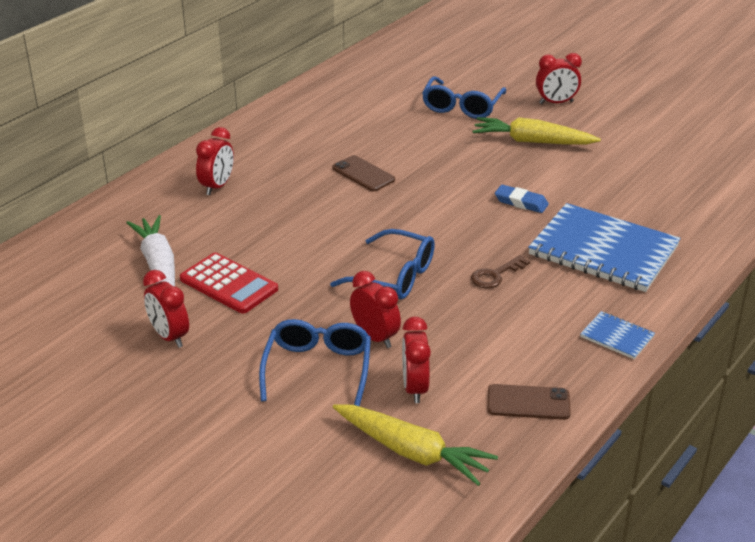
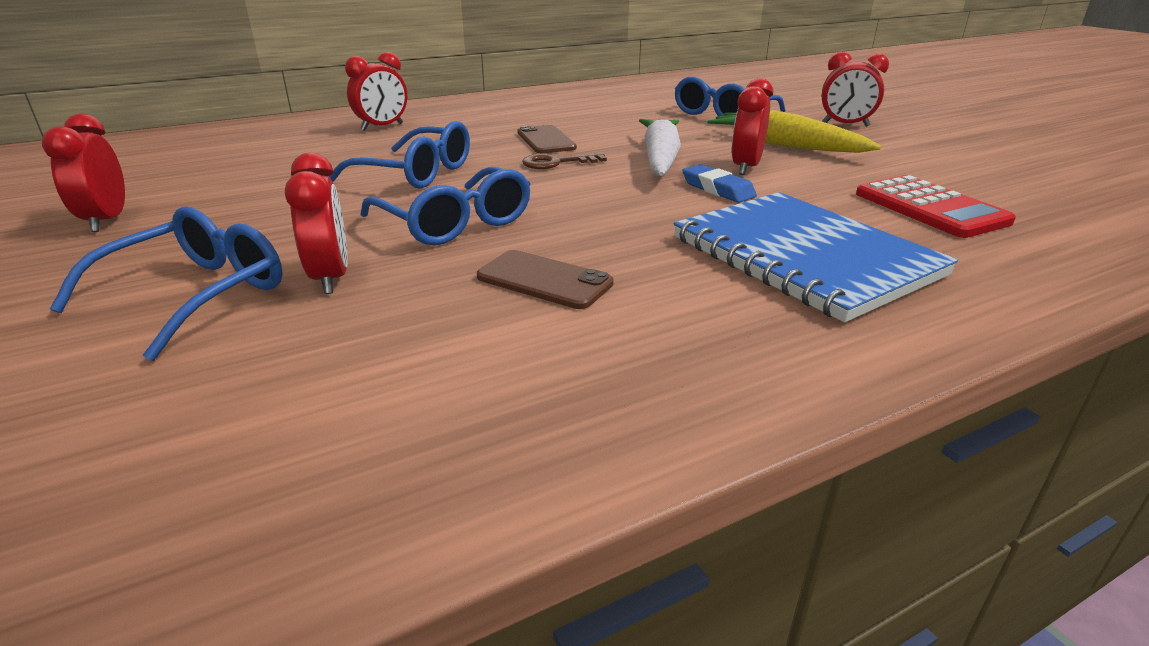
camera: 25 degrees right, 5 degrees down
(158, 266) = (218, 167): white carrot -> white carrot (660, 159)
(229, 284) = (256, 192): red calculator -> red calculator (930, 208)
(314, 236) = (417, 173): none -> blue glasses
(412, 452) = (108, 465): yellow carrot -> none
(415, 388) = (281, 358): red clock -> red clock (745, 167)
(495, 275) = (598, 249): brown key -> brown key (556, 163)
(528, 402) = (437, 445): brown phone -> brown phone (544, 280)
(617, 337) = (733, 378): blue notebook -> none

